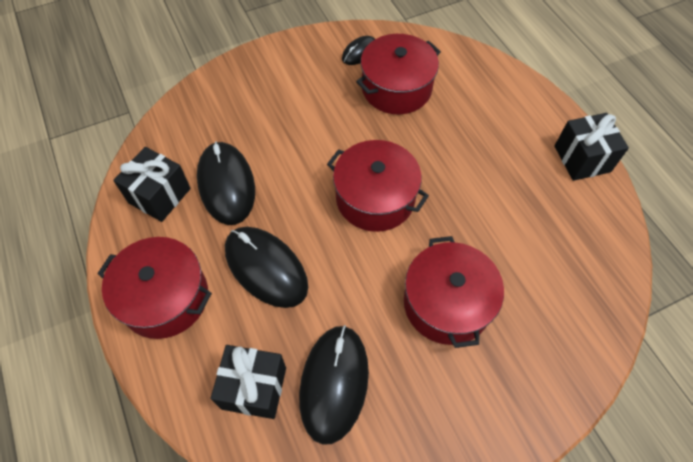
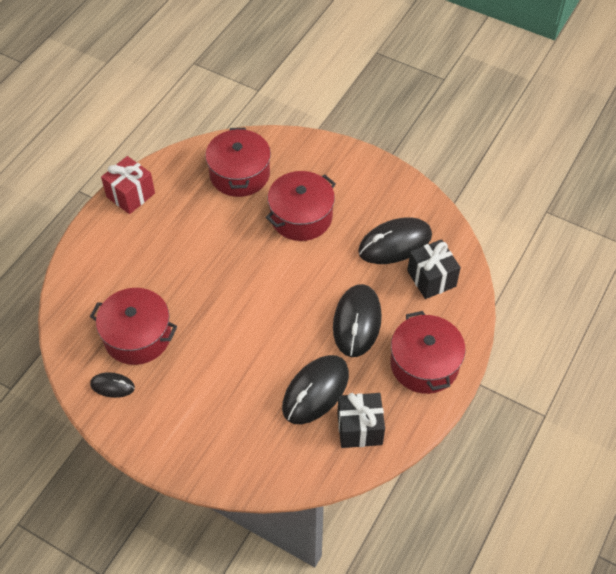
camera: 125 degrees left, 5 degrees down
(375, 198) = (254, 292): red pot -> red pot (239, 174)
(582, 159) = (130, 195): black gift -> red gift

